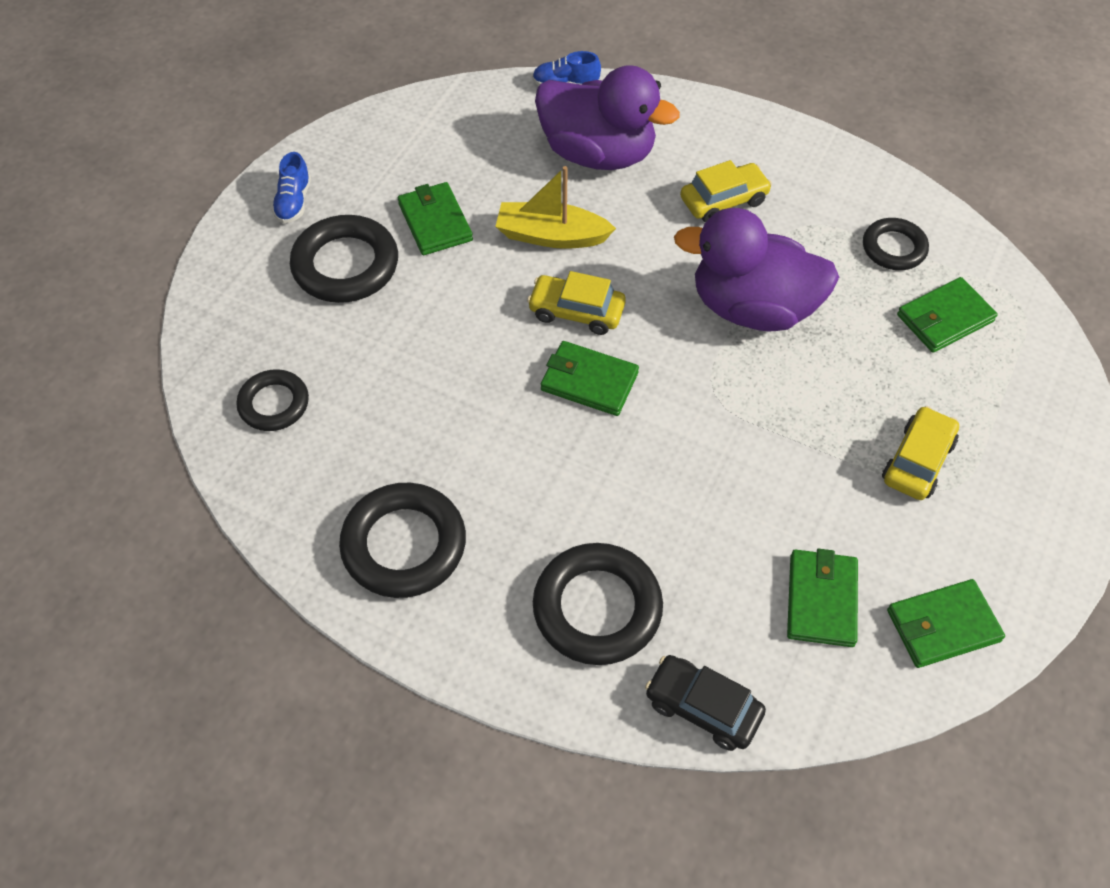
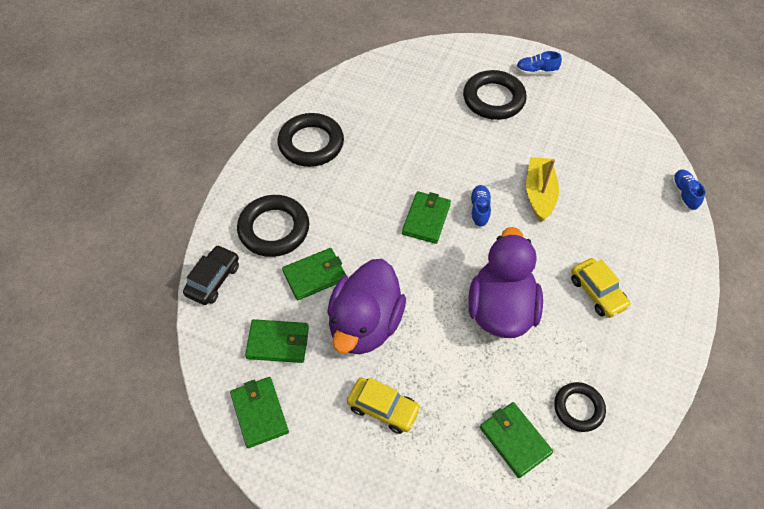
camera: 85 degrees right, 0 degrees up
(274, 404) = (393, 82): black ring -> none
(435, 222) = (537, 135): green wallet -> green wallet (315, 275)
(576, 312) = (479, 210): yellow car -> blue shoe
(598, 154) = (621, 216): purple duck -> purple duck (365, 324)

